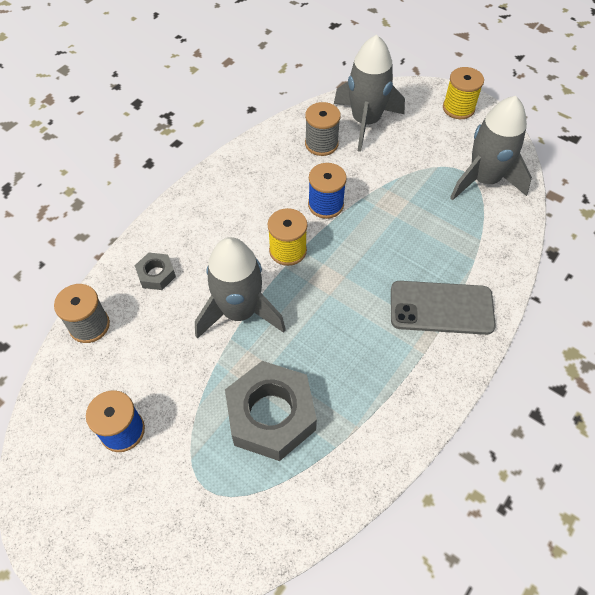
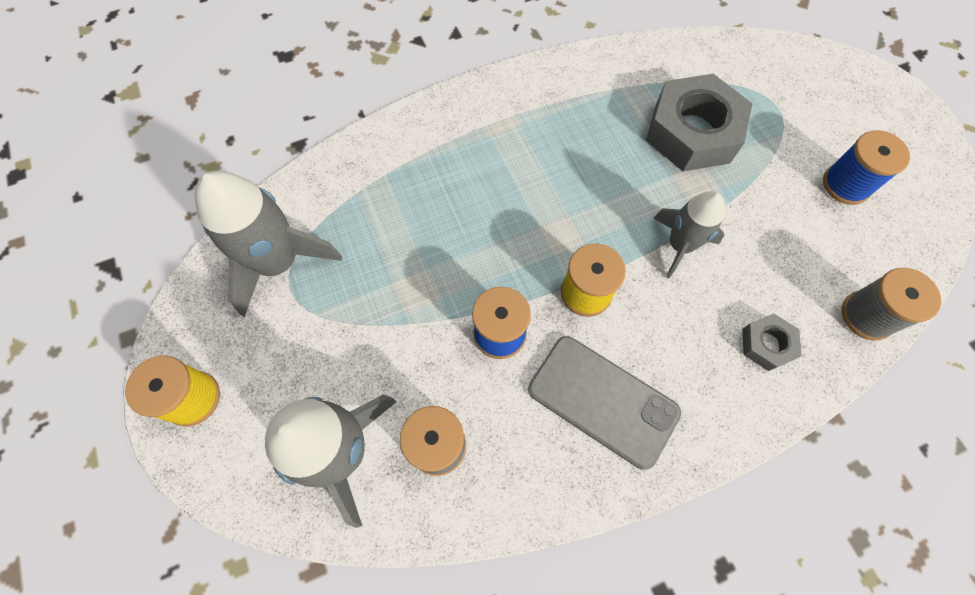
camera: 150 degrees left, 10 degrees up
(239, 311) = (680, 245): grey rocket -> grey rocket, size x0.63
(441, 308) = (462, 145): grey phone -> grey phone (602, 401)

